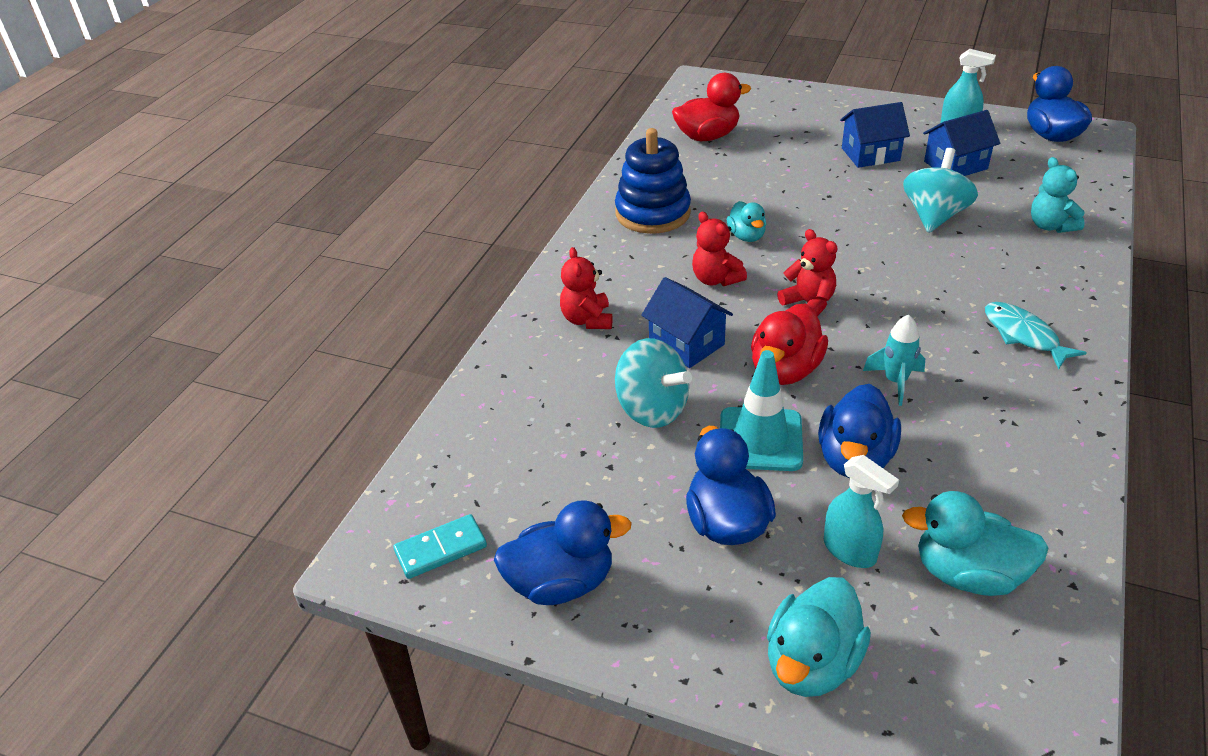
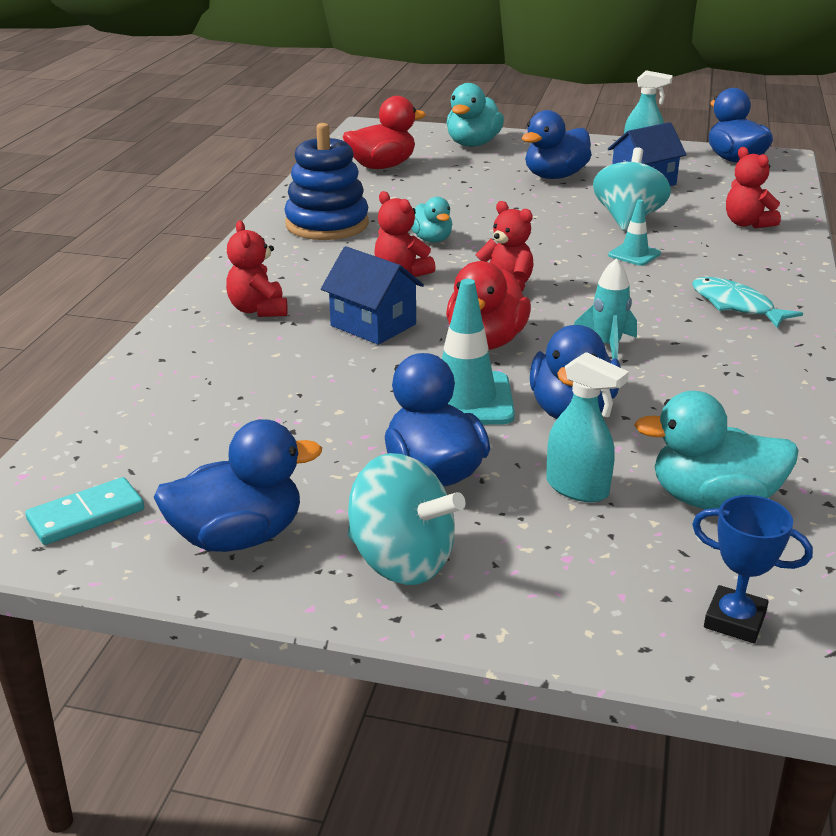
camera: 10 degrees left, 10 degrees down
(652, 409) = (338, 380): turquoise spinning top -> turquoise spinning top (401, 561)
(812, 663) = (547, 591): turquoise duck -> turquoise duck (473, 144)
(870, 154) = (555, 176): blue house -> blue duck
(935, 263) = (634, 254): none -> turquoise traffic cone
(969, 710) = (734, 620): none -> blue trophy
(1050, 226) = (747, 224): turquoise teddy bear -> red teddy bear

